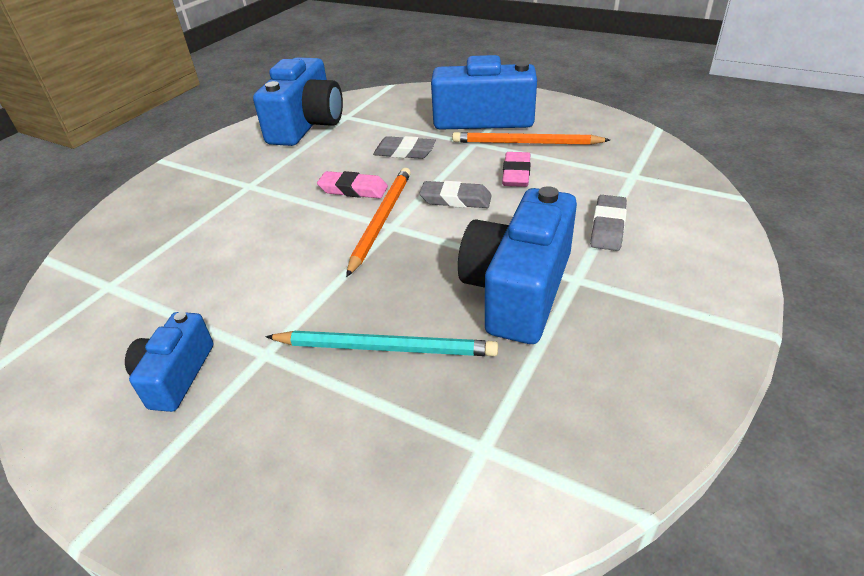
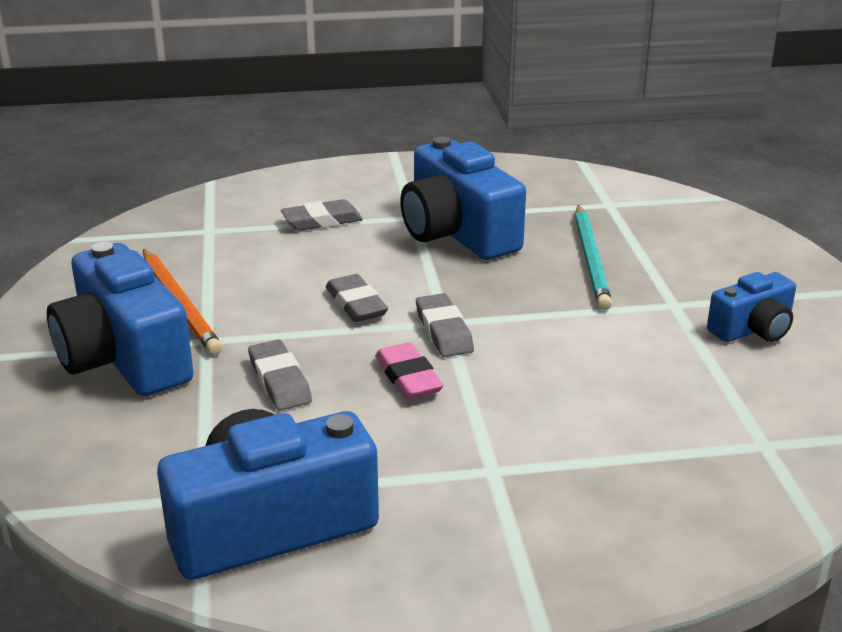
camera: 130 degrees left, 10 degrees down
(381, 220) = (444, 331): orange pencil -> grey eraser
(385, 348) = (591, 260): turquoise pencil -> turquoise pencil turned 150 degrees counterclockwise
(516, 174) = (265, 288): pink eraser -> none
(518, 290) = (457, 233): blue camera -> blue camera turned 75 degrees clockwise

